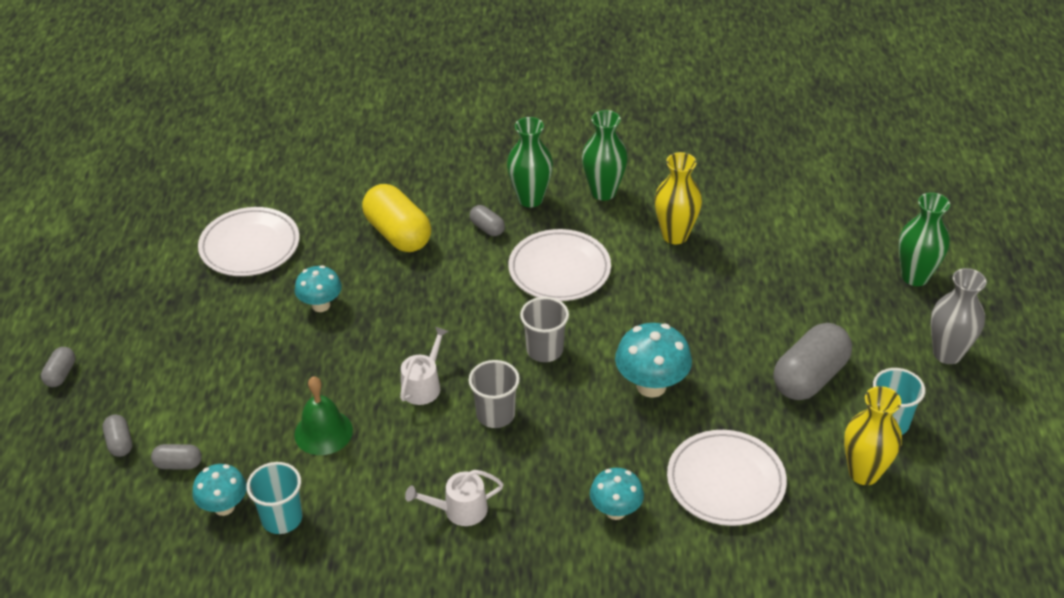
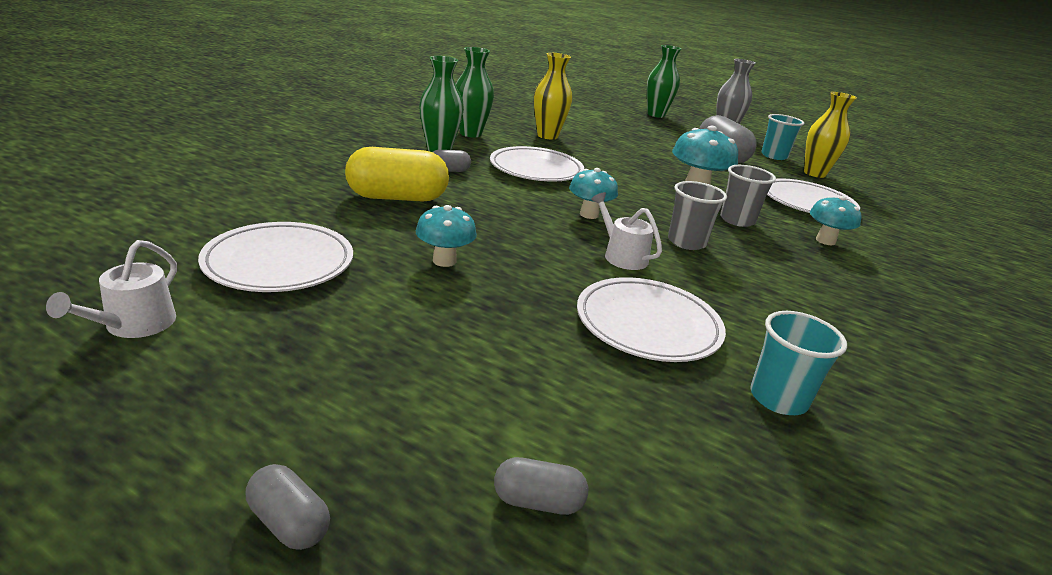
camera: 65 degrees left, 15 degrees down
(178, 464) = (630, 452): grey capsule -> none
(224, 507) = (738, 438): turquoise mushroom -> turquoise mushroom (589, 214)
(323, 432) = (648, 325): green bell -> white plate
(460, 510) = (802, 295): white watering can -> white watering can (134, 325)
(544, 350) = (624, 202): grey cup -> grey cup (737, 220)

